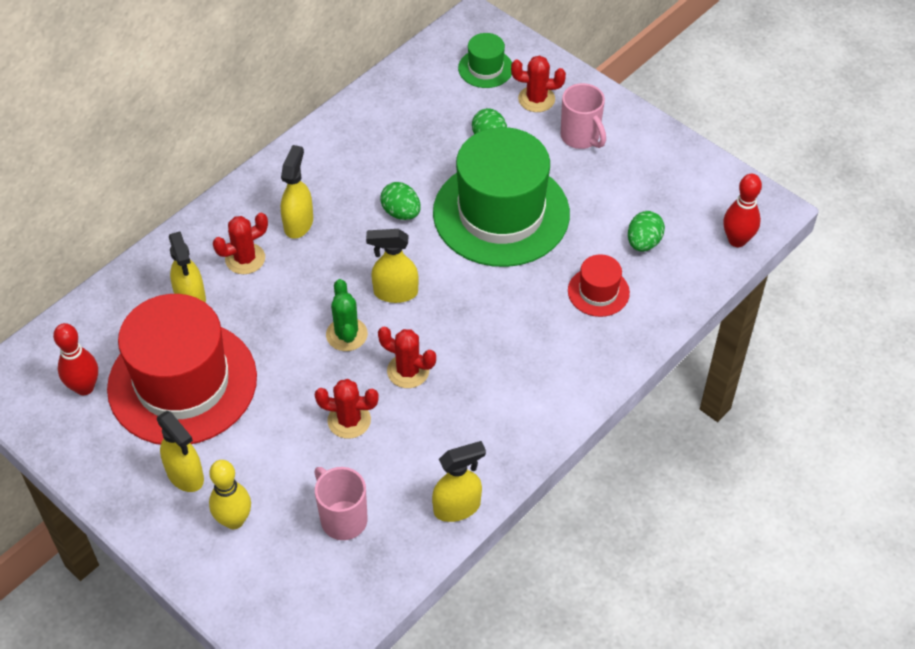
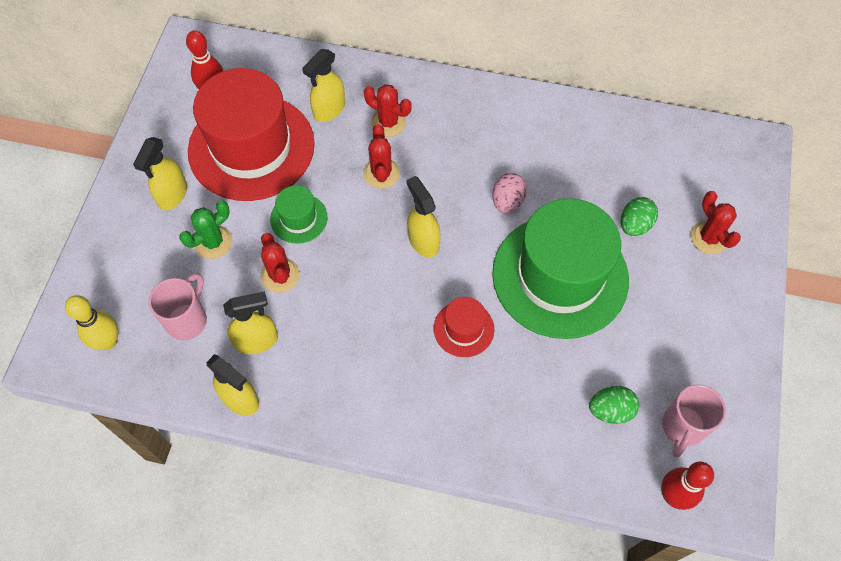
camera: 60 degrees right, 10 degrees up
(234, 520) = (150, 247): yellow bowling pin -> yellow bowling pin (108, 341)
(298, 223) = (446, 138): yellow spray bottle -> yellow spray bottle (257, 341)
(346, 334) = (360, 229): green cactus -> green cactus (213, 242)
(401, 212) = (507, 202): green egg -> pink egg
(408, 371) = (351, 292): red cactus -> red cactus (381, 173)
(485, 68) = (712, 180): green hat -> green hat (299, 218)
(581, 137) = (693, 296): pink mug -> pink mug (682, 428)
(598, 292) = (528, 399): red hat -> red hat (463, 329)

